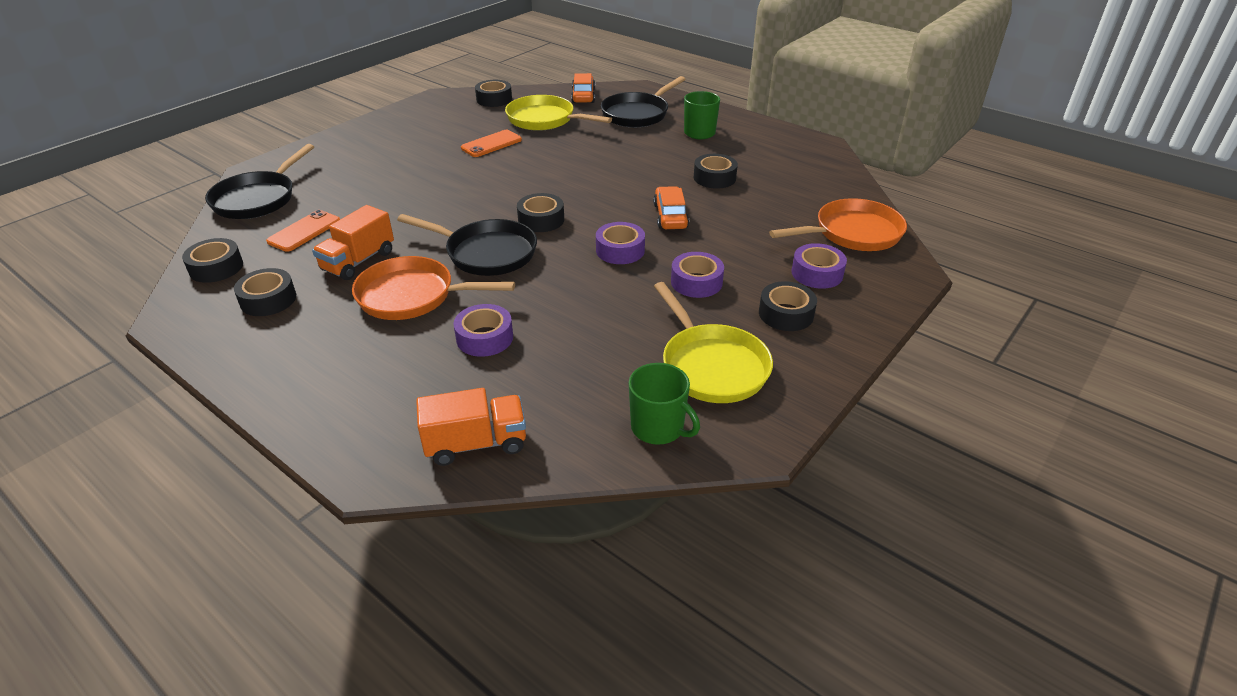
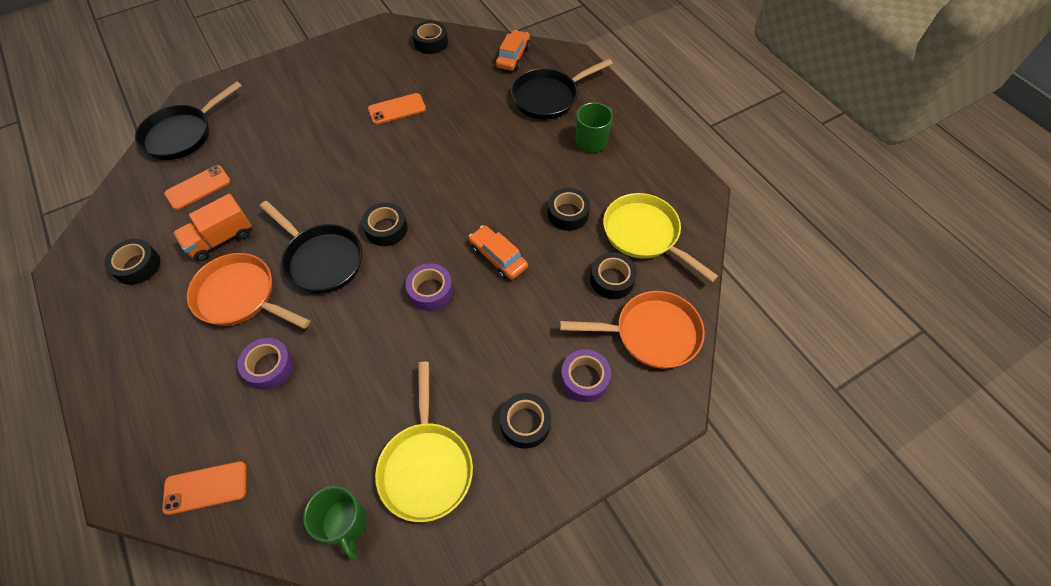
camera: 20 degrees right, 20 degrees up
(216, 268) = (118, 214): black tape -> black tape (612, 280)
(476, 443) = (206, 487): orange truck -> orange phone
(545, 120) = (460, 85): yellow pan -> yellow pan (644, 234)
(670, 216) = (498, 257): orange car -> orange car turned 60 degrees counterclockwise
(696, 282) = (472, 355): purple tape -> none

